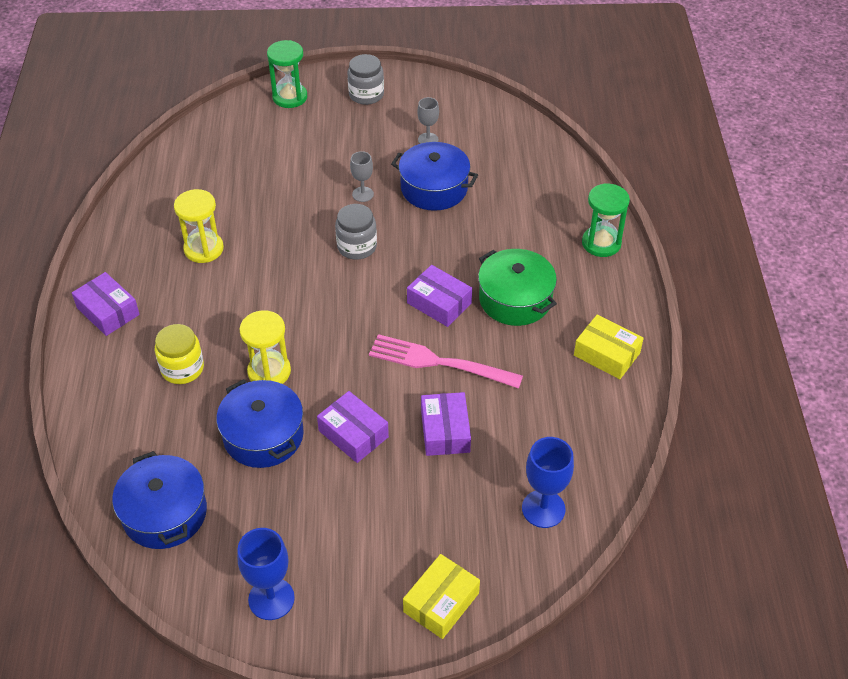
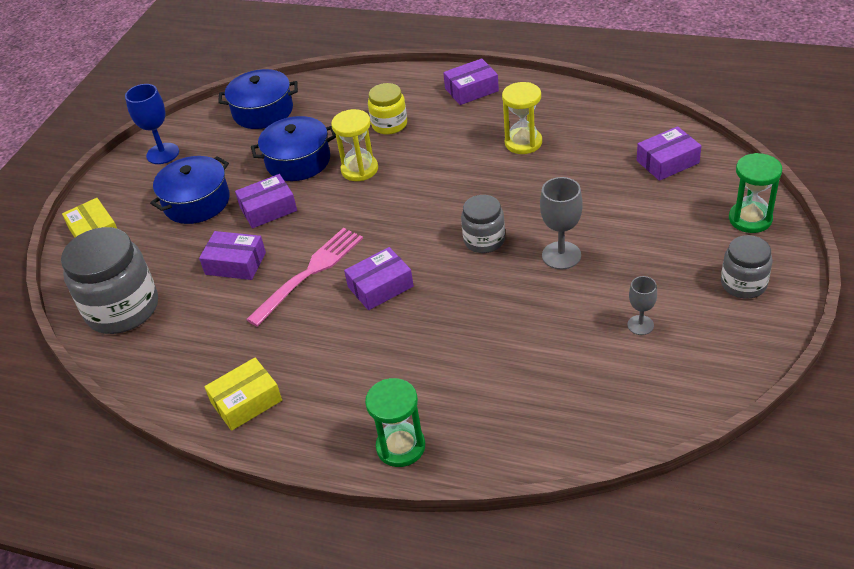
camera: 115 degrees right, 5 degrees down
(221, 149) = (667, 162): none -> purple box
(363, 194) = (561, 255): grey goblet -> grey goblet, size x1.62
(434, 188) = (551, 314): blue pot -> blue pot (196, 202)
(515, 299) = (356, 346): green pot -> none
(543, 509) = (122, 308): blue goblet -> grey jar

